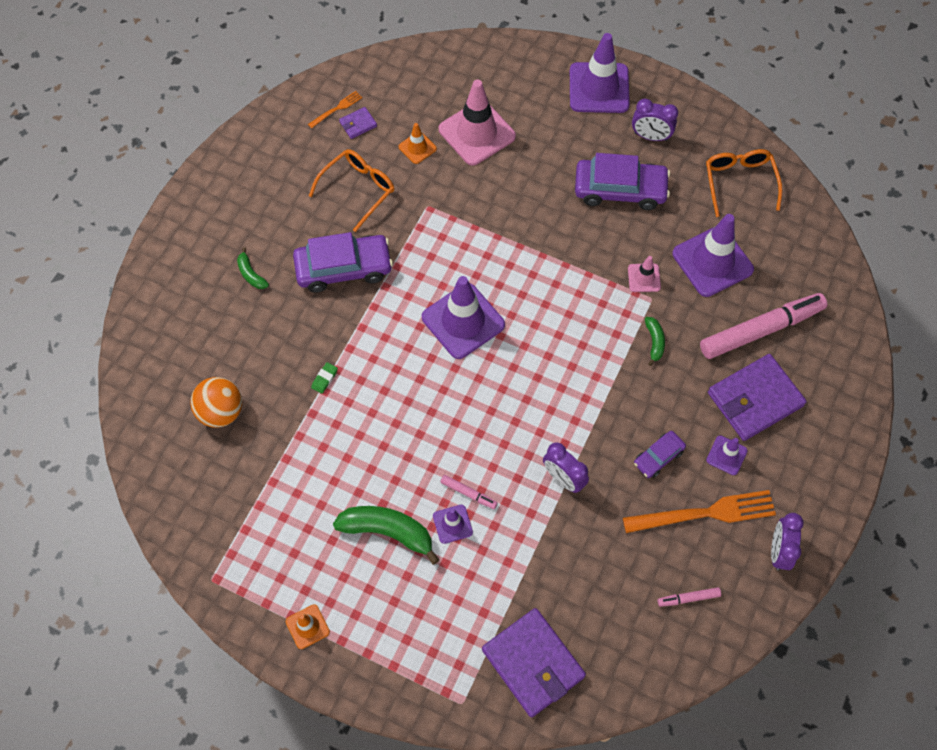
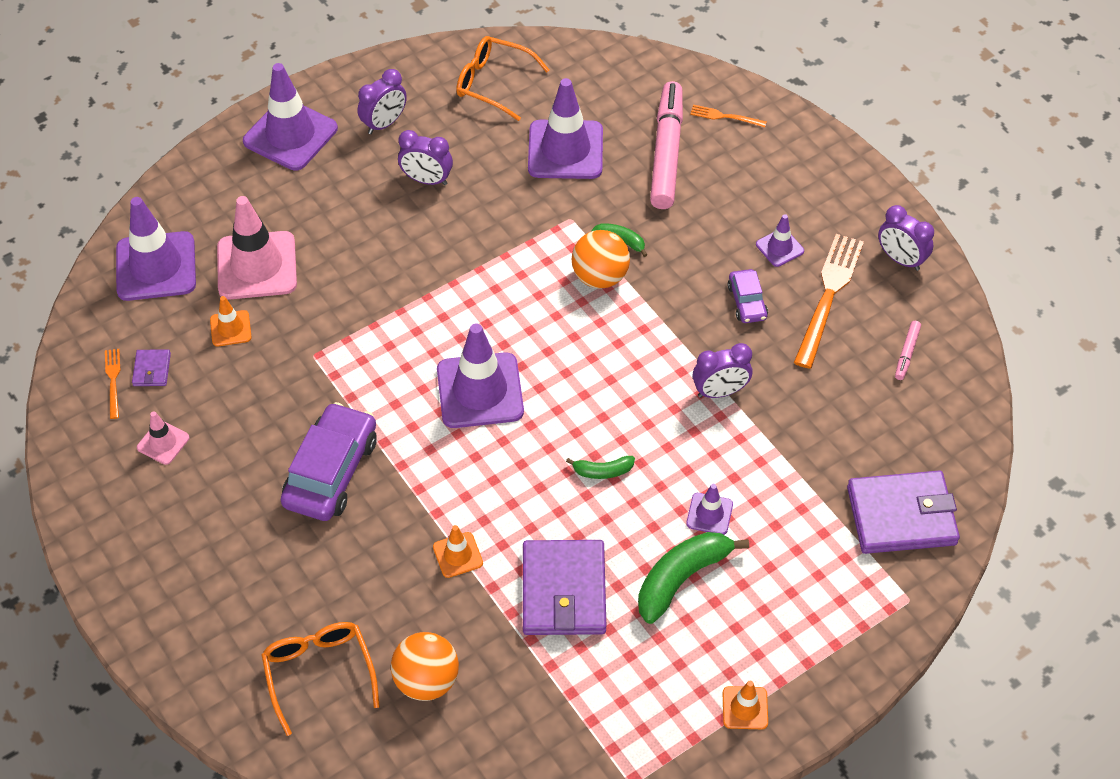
camera: 60 degrees left, 10 degrees down
(251, 274) = (267, 569): green banana -> green banana (602, 471)
(324, 379) = (458, 555): green eraser -> orange traffic cone
(358, 190) = (239, 410): orange glasses -> orange glasses (319, 673)
(438, 79) = (156, 267): none -> purple traffic cone
(468, 493) = (684, 483): pink marker -> none
(612, 345) = (600, 277): none -> orange ball
(620, 190) = (427, 180): purple car -> purple clock
(644, 278) = (543, 213): pink traffic cone -> pink traffic cone (163, 443)
(755, 399) = (736, 196): purple wallet -> purple wallet (563, 591)
(828, 352) = (725, 116): none -> orange fork

